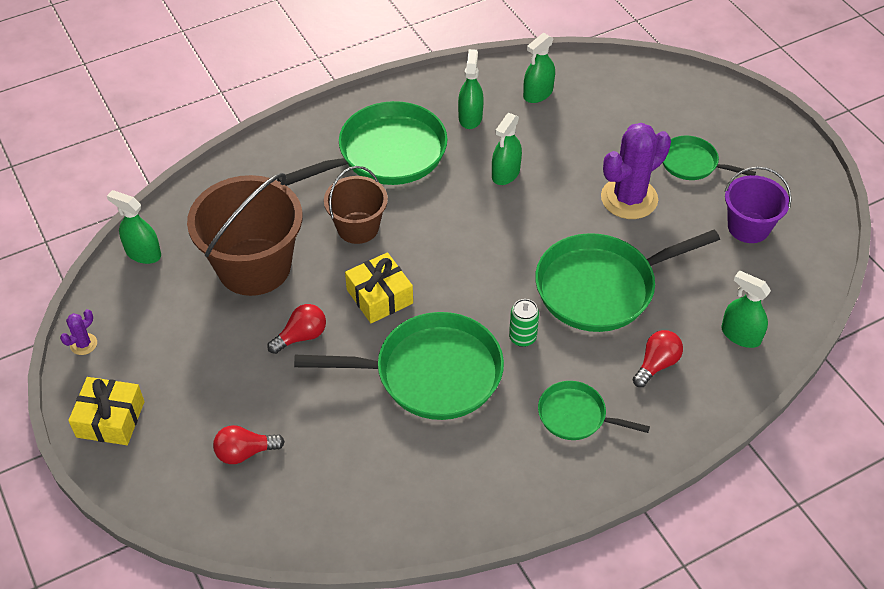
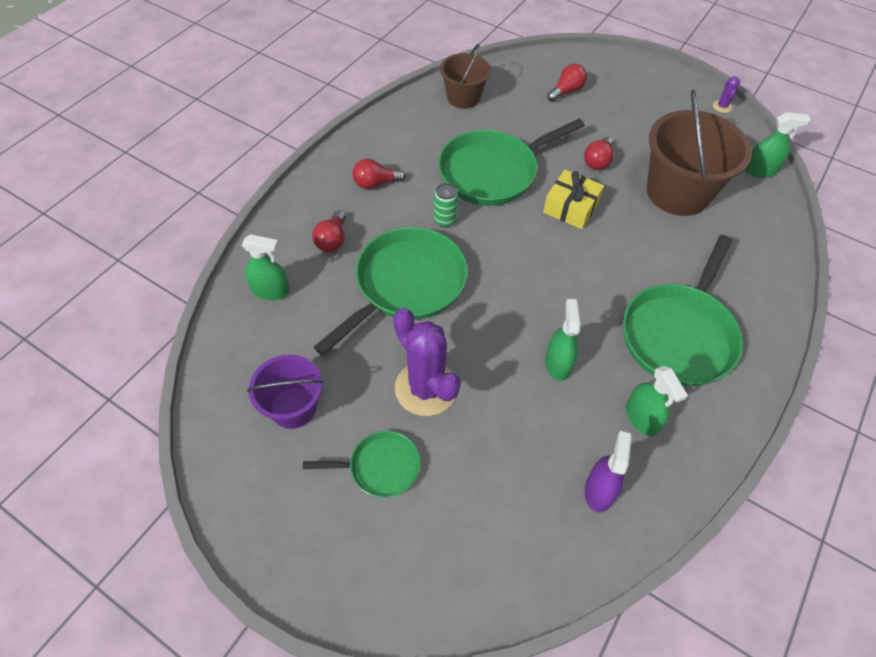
camera: 150 degrees right, 5 degrees up
(110, 419) = (658, 79): yellow gift -> none
(358, 227) = (636, 253): brown bucket -> brown bucket (463, 98)
(538, 93) = (599, 490): green spray bottle -> purple spray bottle
(576, 416) = (375, 183): green pan -> red light bulb
(629, 198) = (426, 388): purple cactus -> purple cactus turned 60 degrees counterclockwise

